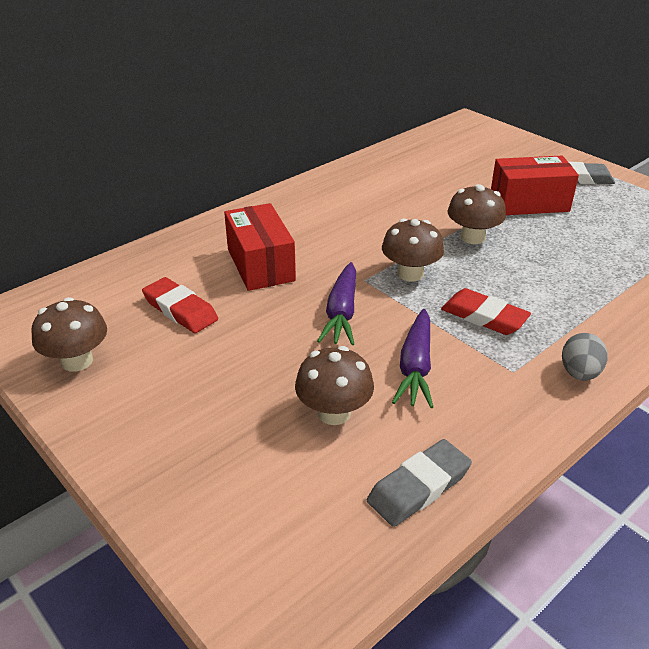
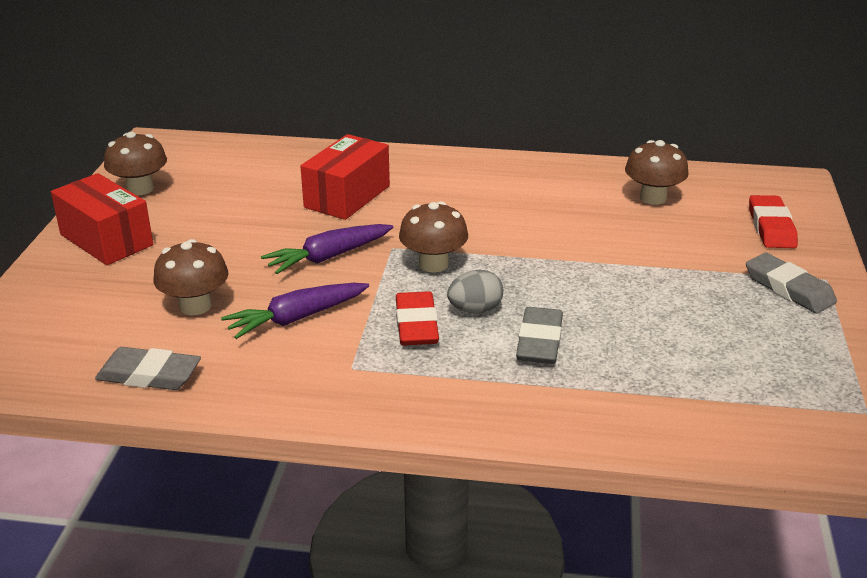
camera: 50 degrees right, 5 degrees down
(180, 310) = (243, 194): red eraser -> red eraser (771, 227)
(472, 237) = (547, 271): brown mushroom -> brown mushroom (653, 198)
(529, 203) = (672, 277): red box -> red box (106, 240)
(556, 279) = (539, 341): none -> grey eraser
(579, 373) = (392, 404): grey egg -> grey egg (475, 310)

